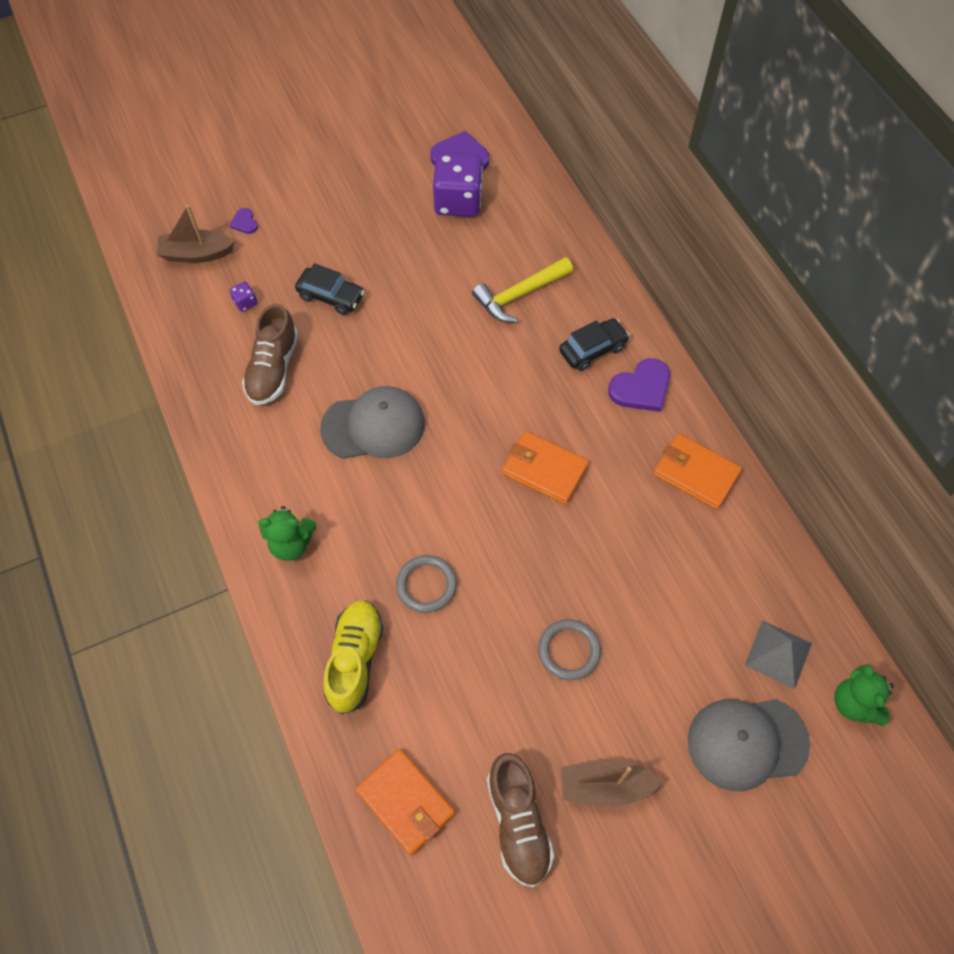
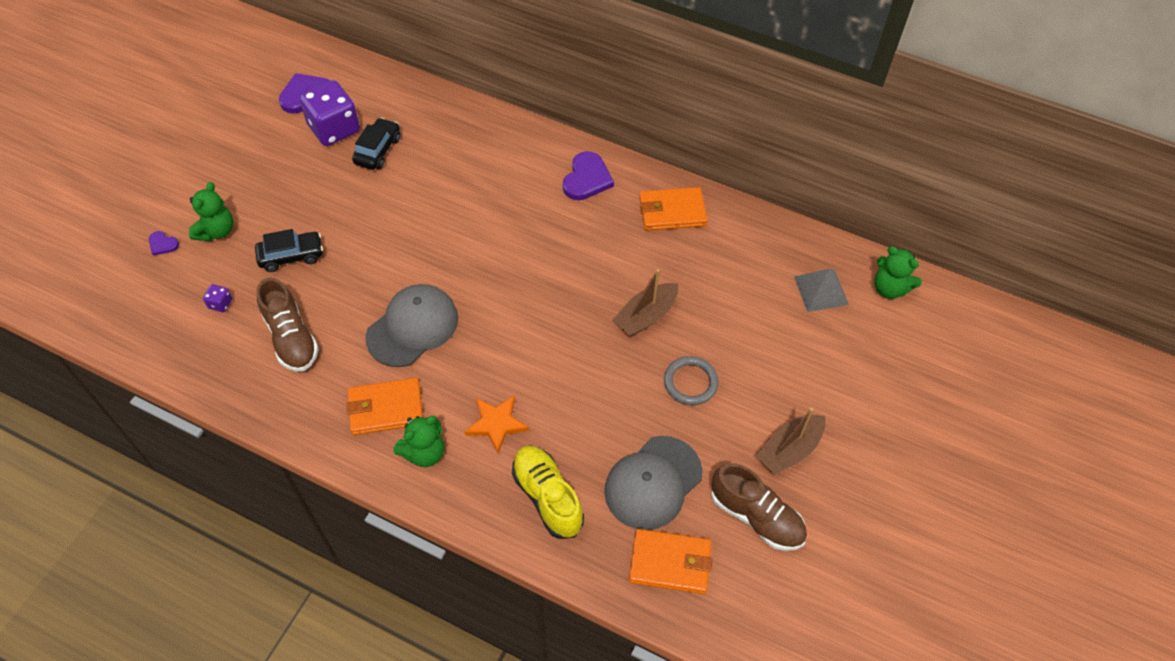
camera: 40 degrees left, 5 degrees down
(196, 254) = (140, 293): brown boat -> brown boat (646, 316)
(292, 237) = (216, 231): none -> green teddy bear
(369, 562) = (496, 423): none -> orange star
(426, 585) = (553, 409): grey ring -> none
(519, 295) = (442, 168): yellow hammer -> none
(544, 469) = (567, 275): orange wallet -> orange wallet (385, 408)
(592, 349) = (530, 173): black car -> black car (378, 150)
(747, 742) = (849, 358): grey cap -> grey cap (653, 482)

